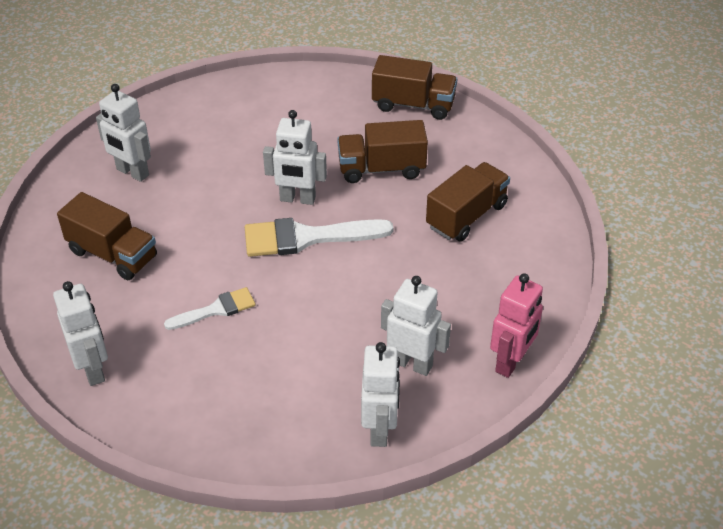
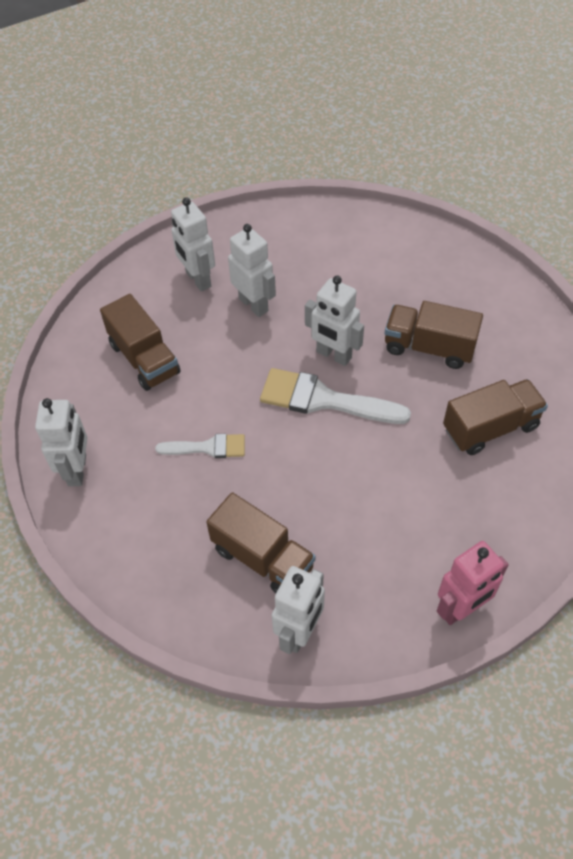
camera: 25 degrees right, 10 degrees up
(412, 363) = (362, 572): white robot -> white robot (254, 304)
(413, 105) = (493, 285): brown truck -> brown truck (262, 558)

